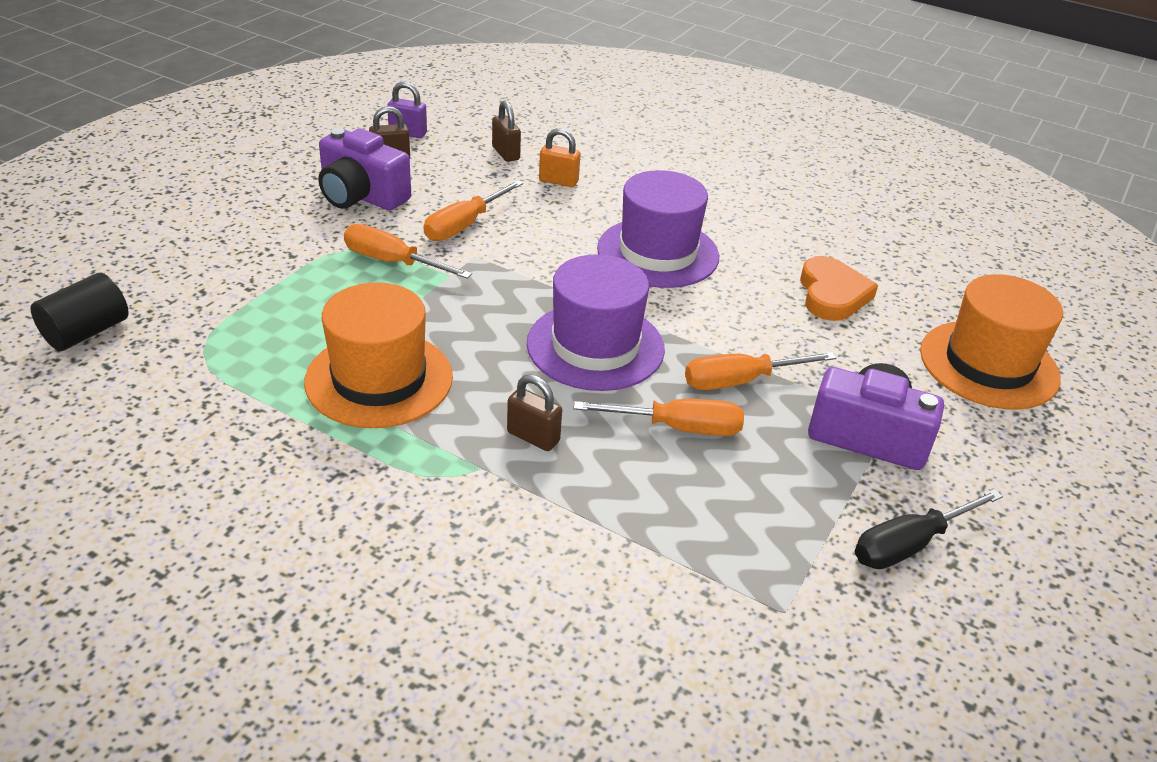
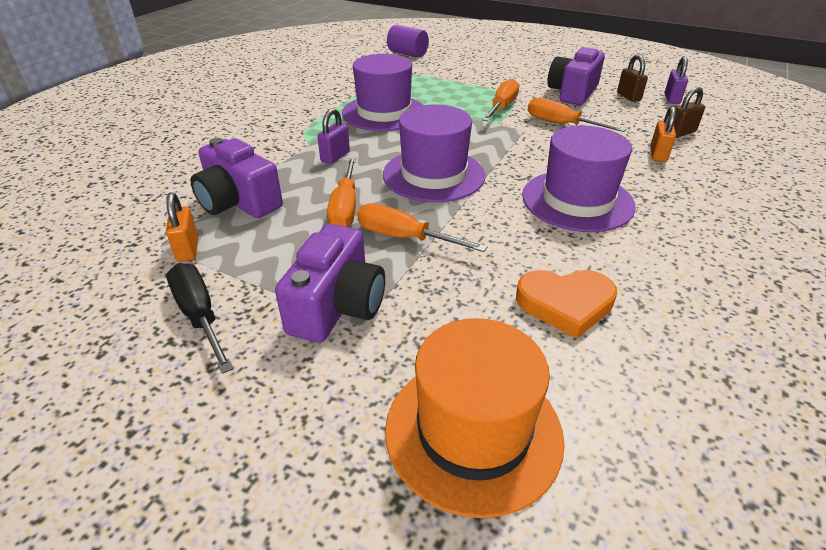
camera: 90 degrees right, 0 degrees up
(86, 332) = (407, 54): black cylinder -> purple cylinder
(379, 379) = (384, 113): orange hat -> purple hat
(533, 437) = (335, 157): brown padlock -> purple padlock
(667, 538) = (238, 202): none -> purple camera
(740, 381) = (404, 238): orange screwdriver -> orange screwdriver turned 45 degrees counterclockwise
(789, 578) = (188, 249): none -> orange padlock

